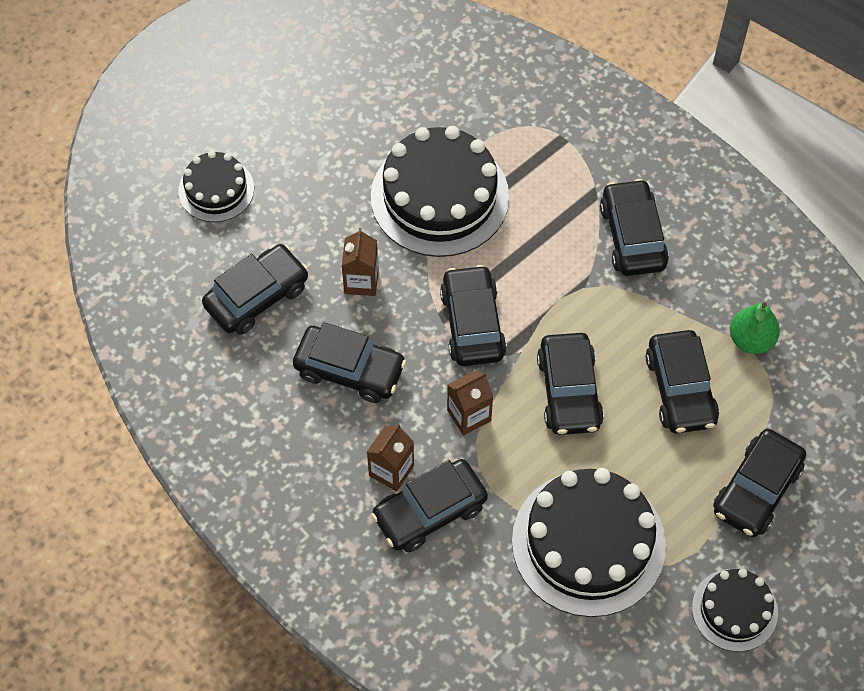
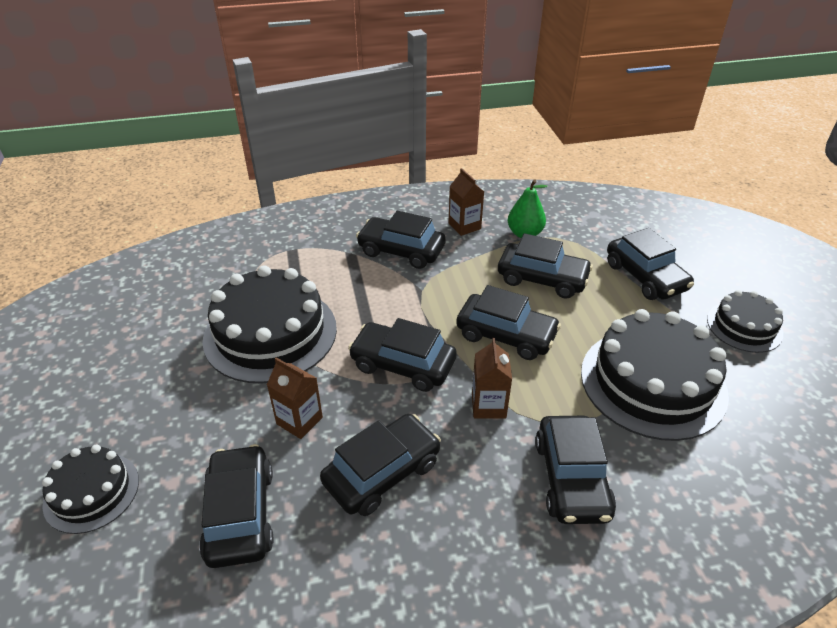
camera: 60 degrees left, 20 degrees down
(391, 470) = (511, 489): brown carton -> brown carton (464, 226)

